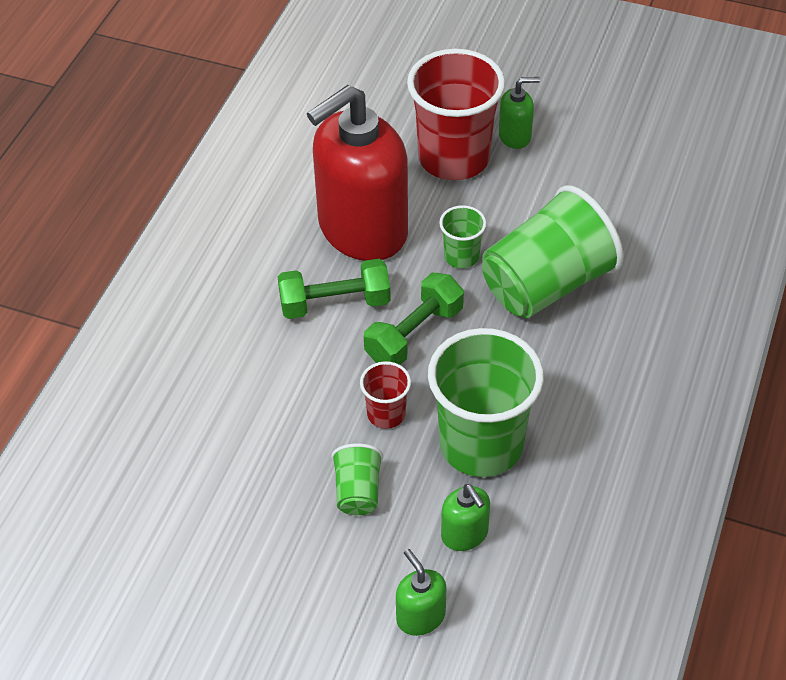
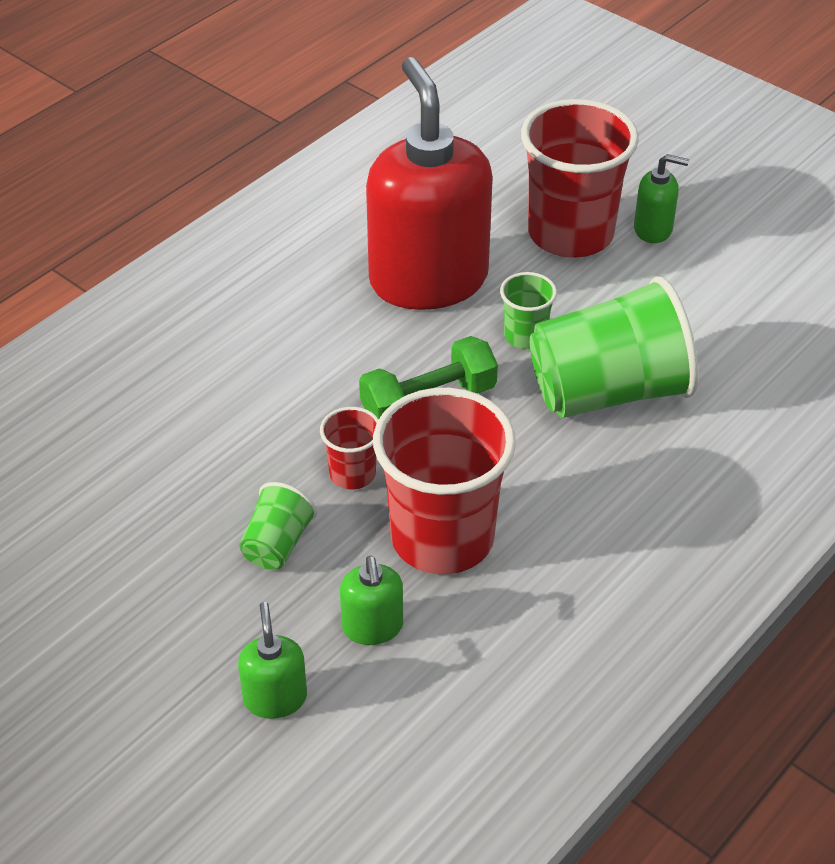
camera: 20 degrees right, 5 degrees down
(335, 303) = (358, 345): green dumbbell -> none
(362, 230) = (428, 279): red soap dispenser -> red soap dispenser turned 90 degrees clockwise
(481, 445) = (442, 538): green cup -> red cup

